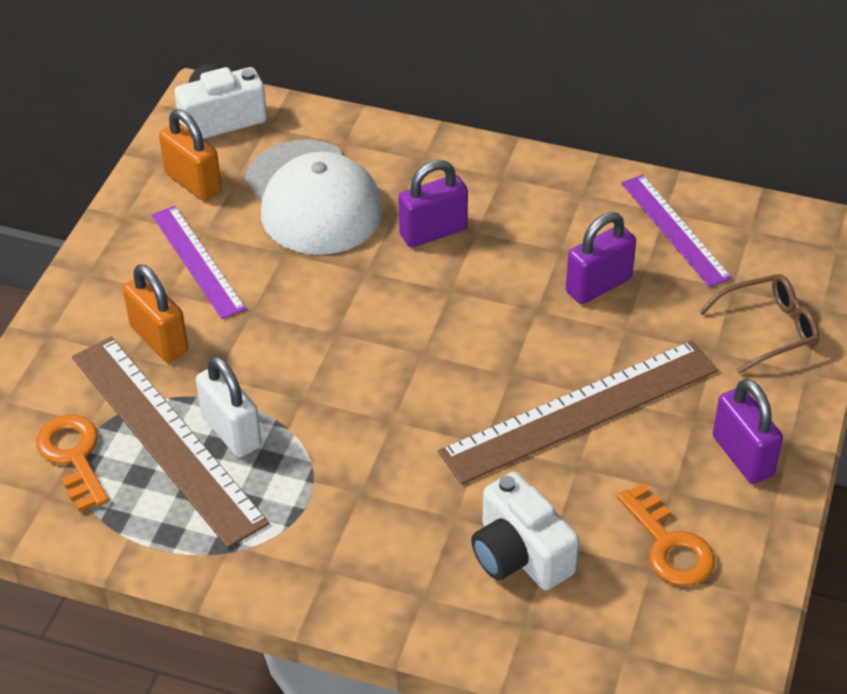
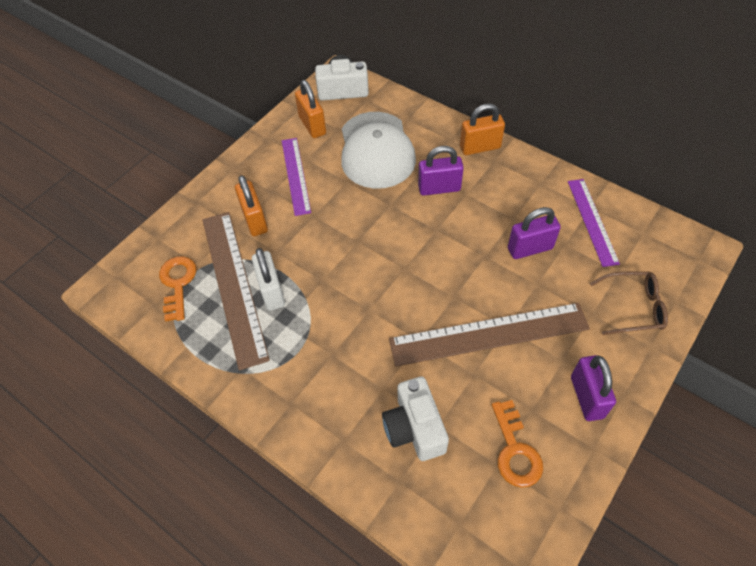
camera: 20 degrees right, 10 degrees up
(473, 162) = (480, 147): none -> orange padlock

